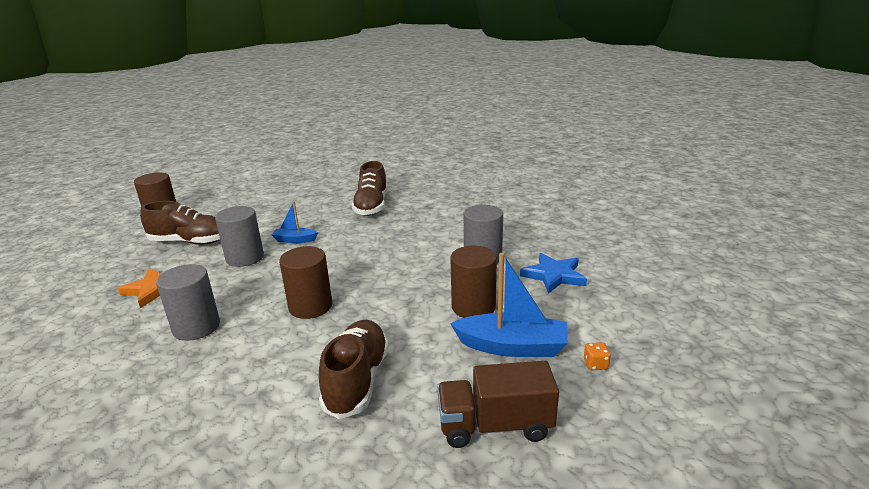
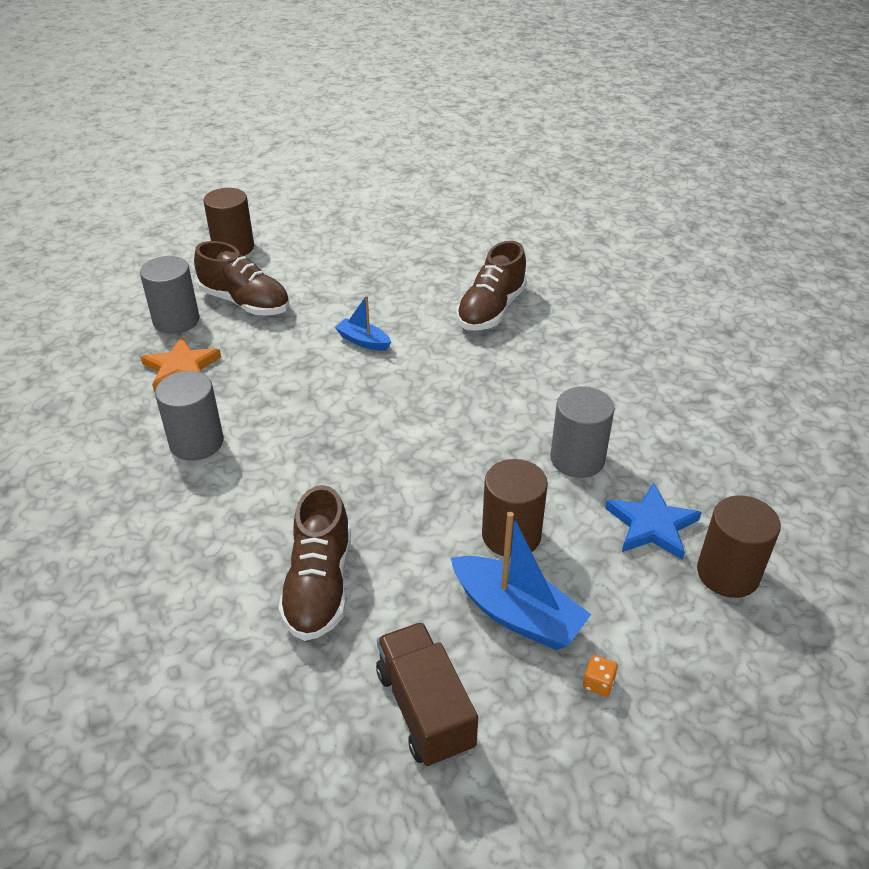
camera: 25 degrees right, 15 degrees up
(245, 258) = (292, 352): grey cylinder -> grey cylinder (176, 320)
(310, 306) = (326, 459): brown cylinder -> brown cylinder (728, 573)
(357, 380) = (319, 586): brown shoe -> brown shoe turned 150 degrees clockwise
(495, 426) = (425, 709): brown truck -> brown truck turned 45 degrees clockwise

